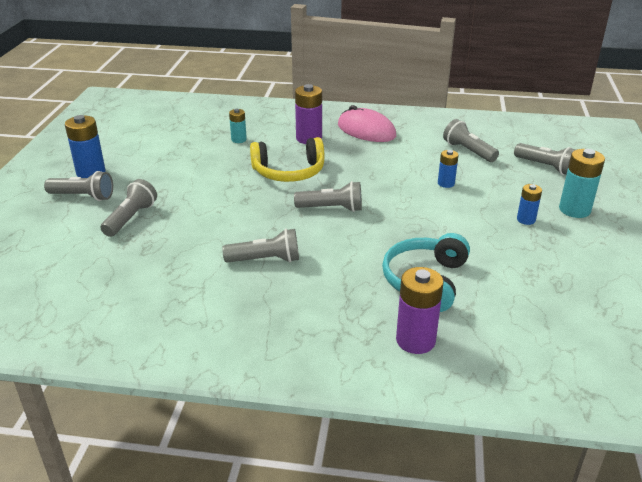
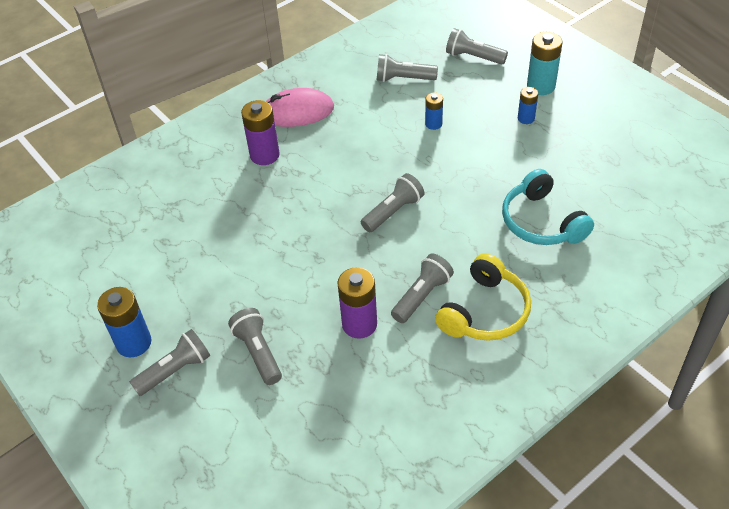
camera: 45 degrees left, 15 degrees up
(239, 139) = (206, 201): turquoise battery -> none
(289, 172) = (305, 202): yellow headphones -> yellow headphones (485, 311)
(415, 340) = (599, 272): purple battery -> purple battery (359, 324)
(545, 167) = (473, 57): grey flashlight -> grey flashlight turned 150 degrees counterclockwise

